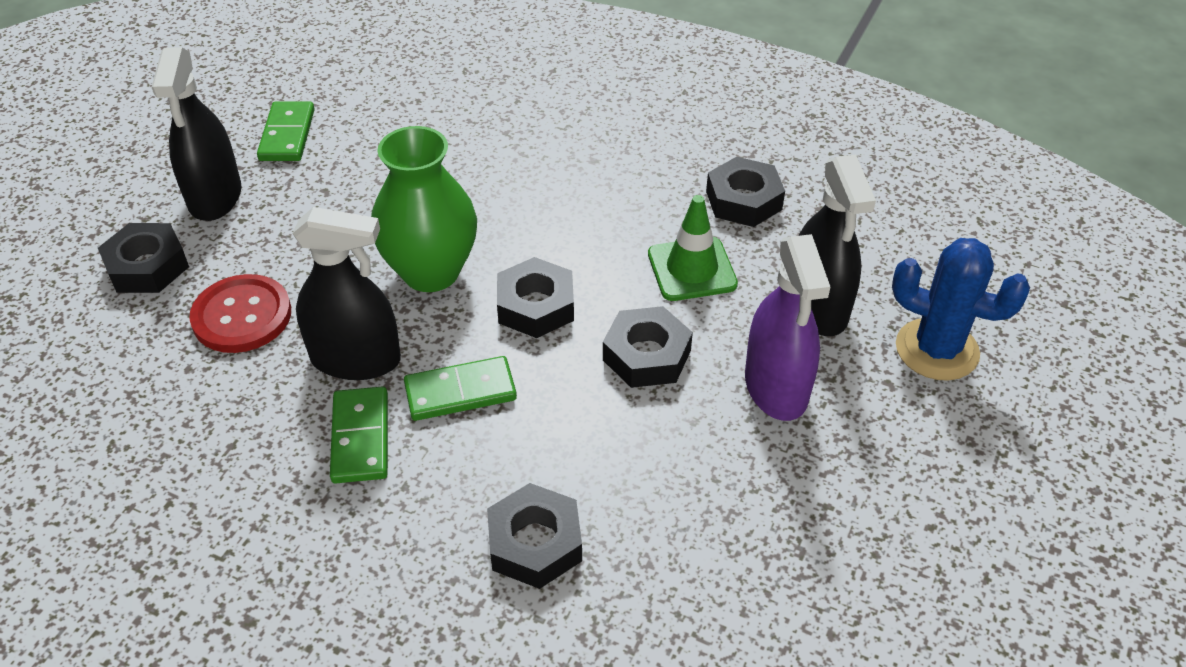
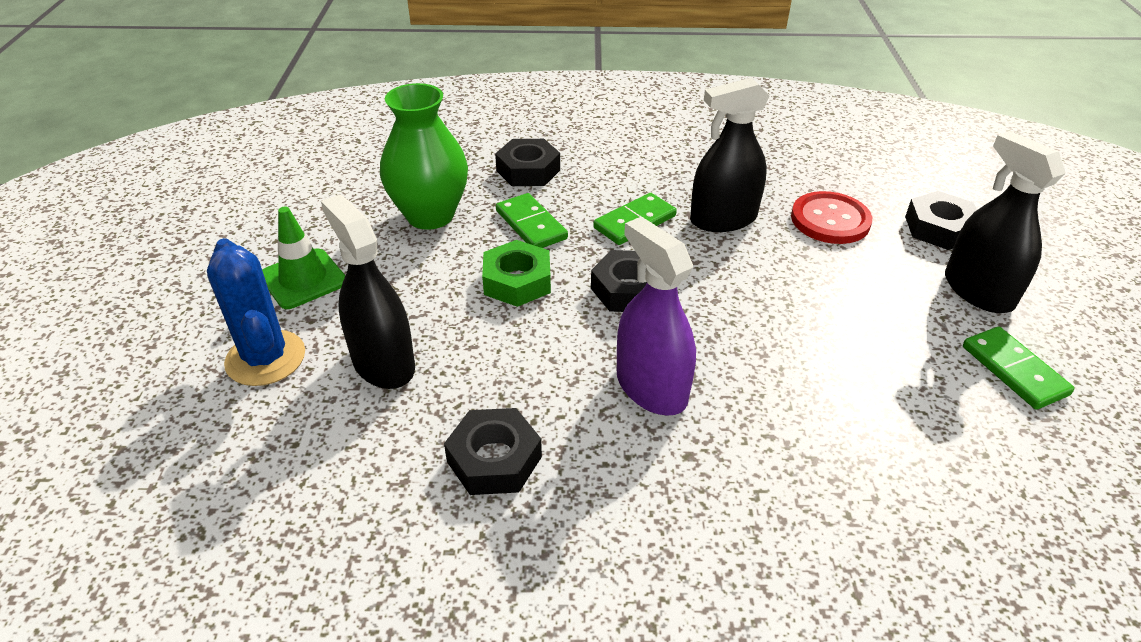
camera: 155 degrees right, 5 degrees down
(360, 438) = (673, 184): green domino -> green domino (531, 225)
(431, 272) = (734, 289): green vase -> green vase (430, 215)
(646, 355) = (517, 281): black nut -> green nut
(692, 269) = (514, 362): green traffic cone -> green traffic cone (303, 279)
(776, 387) = (404, 289): purple spray bottle -> purple spray bottle (651, 388)
(937, 350) = (265, 358): blue cactus -> blue cactus turned 60 degrees clockwise

